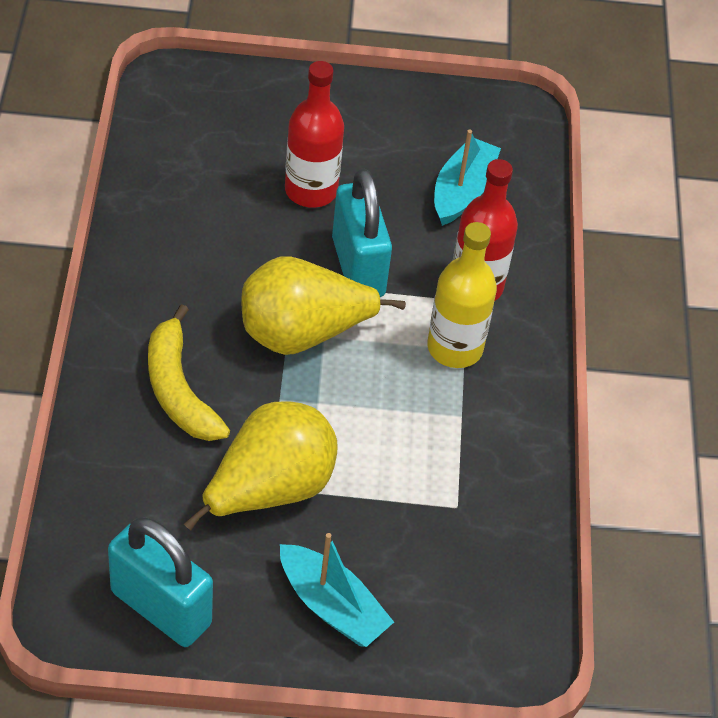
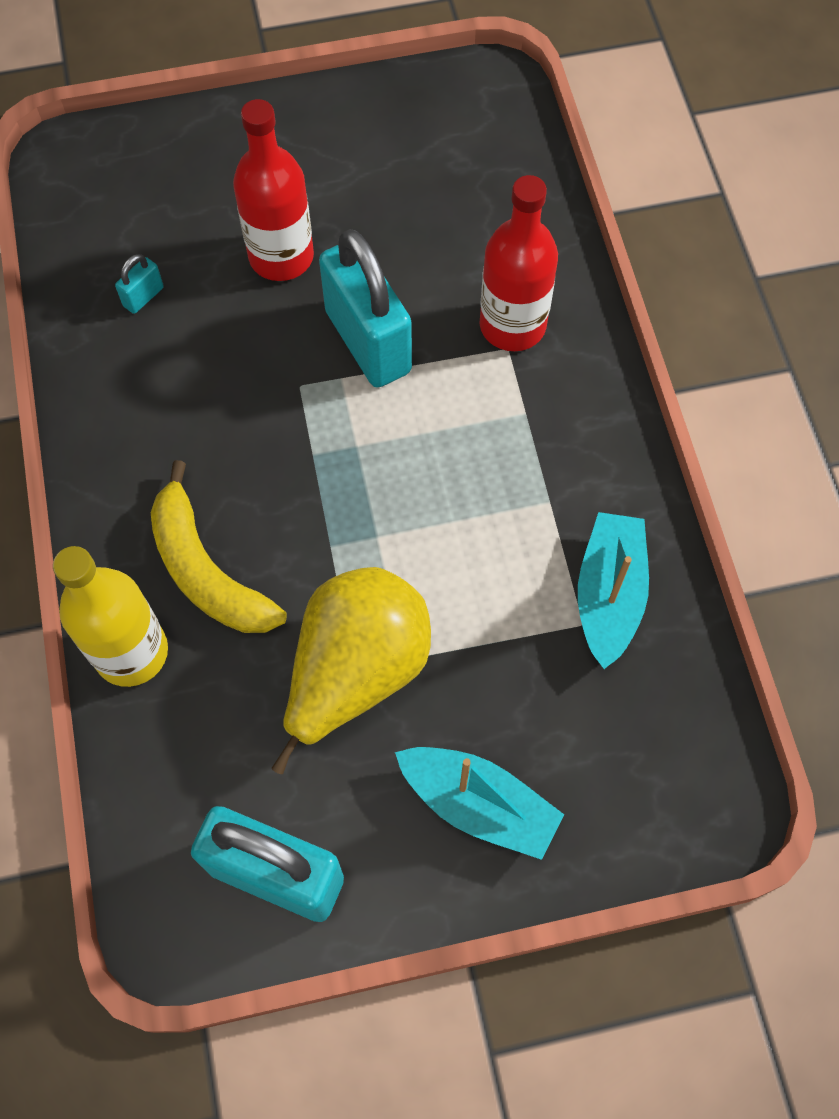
camera: 10 degrees left, 15 degrees up
(195, 190) = (143, 297): none -> turquoise padlock
(302, 334) = (330, 450): yellow pear -> none
(455, 348) = (513, 414): yellow bottle -> yellow bottle (131, 652)
(462, 191) = (458, 206): turquoise boat -> turquoise boat (609, 595)

